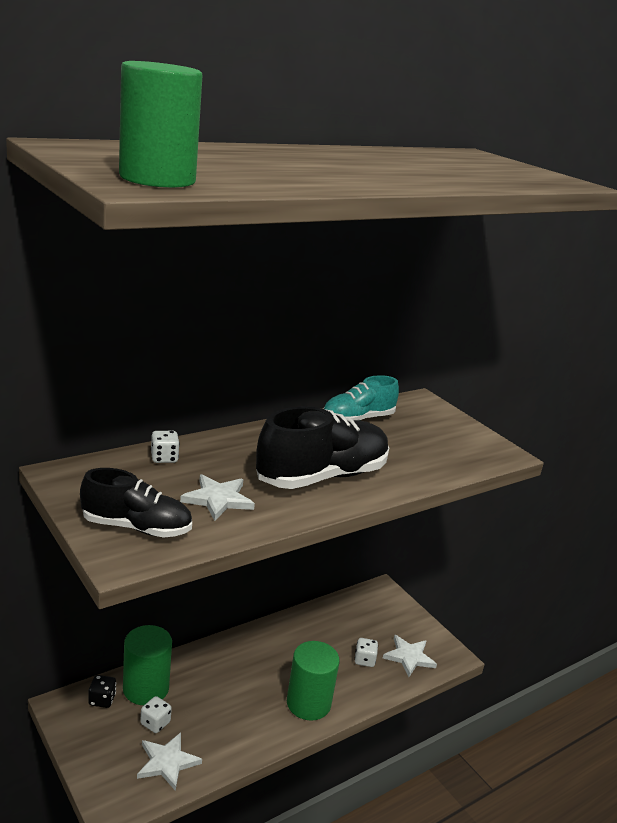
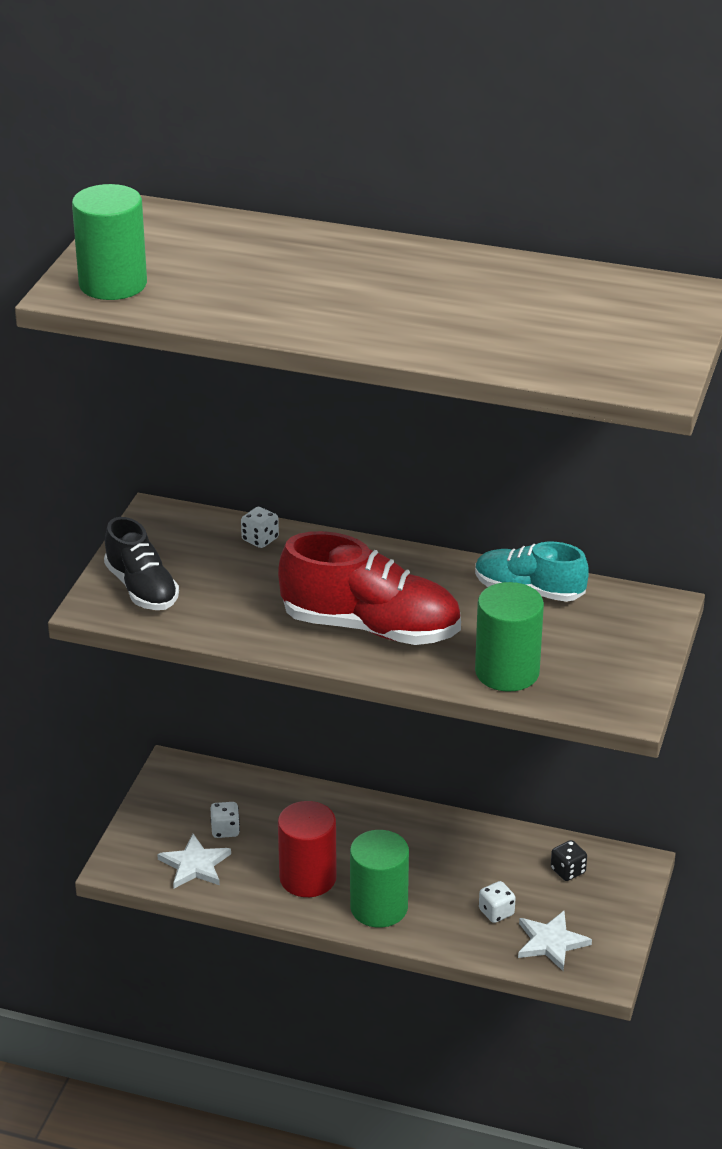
camera: 55 degrees right, 10 degrees up
(102, 700) = (208, 783): black dice -> black dice (568, 871)
(146, 688) = (255, 798): green cylinder -> green cylinder (507, 672)
(218, 499) = (242, 599): white star -> none
(246, 716) = (308, 878): none -> red cylinder
(322, 477) = (370, 627): black shoe -> red shoe

